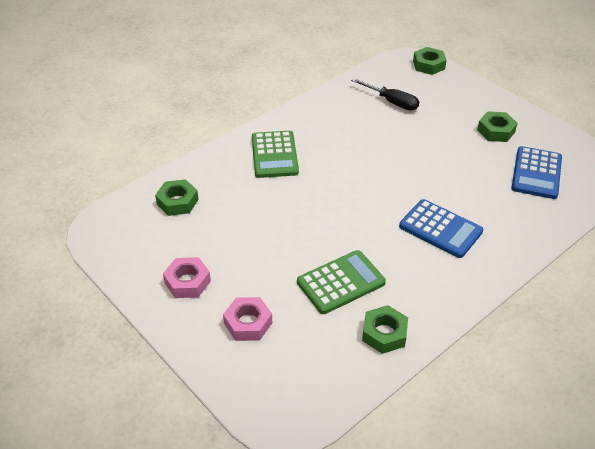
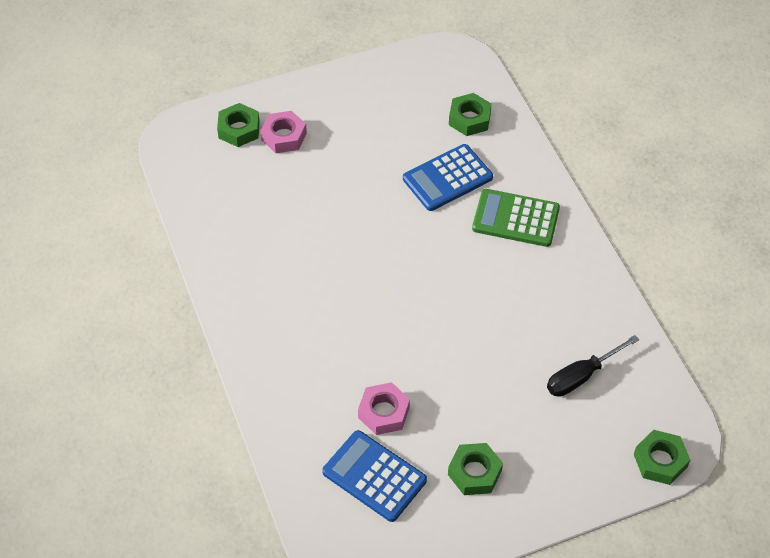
camera: 110 degrees right, 10 degrees up
(187, 282) = (354, 105): pink nut -> pink nut (384, 412)
(341, 282) = (296, 217): green calculator -> none
(384, 333) = (220, 229): green nut -> green nut (239, 129)
(440, 229) = (328, 330): blue calculator -> blue calculator (447, 178)

